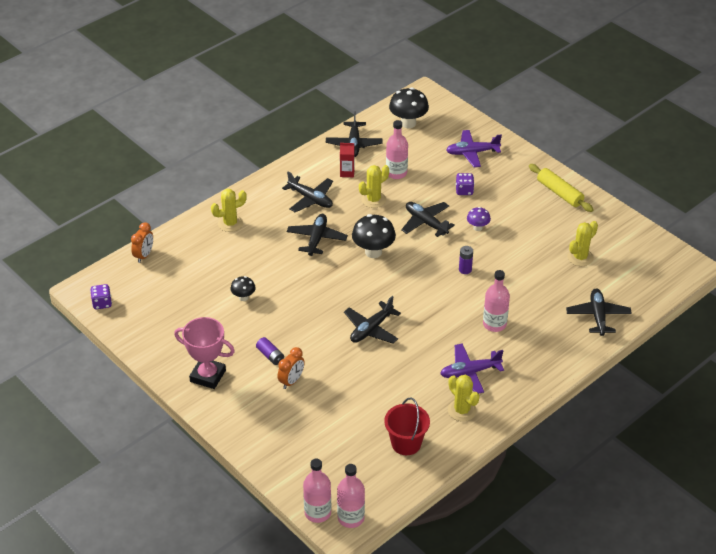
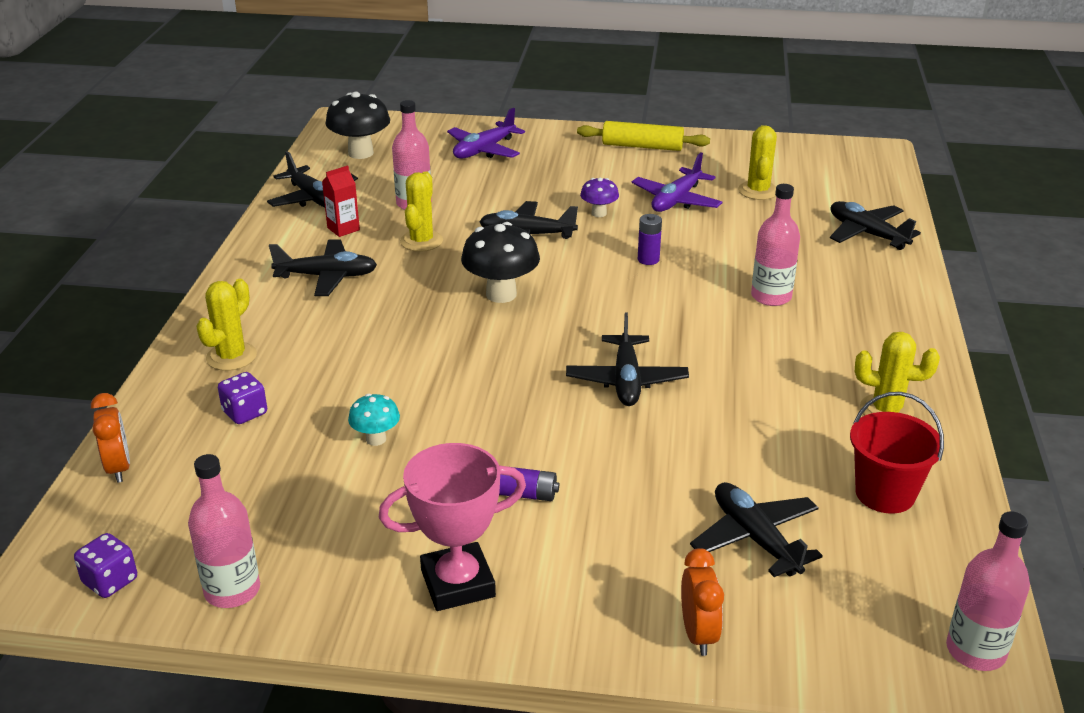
camera: 40 degrees left, 10 degrees down
(243, 297) = (376, 439): black mushroom -> turquoise mushroom
(291, 381) = (606, 510): orange clock -> orange clock (698, 634)
(316, 239) = (398, 316): black plane -> black plane (755, 538)
(317, 512) = (920, 679): pink bottle -> pink bottle (232, 590)
(464, 191) = (528, 187): purple dice -> purple dice (245, 413)
(470, 372) = (826, 362): purple plane -> purple plane (676, 200)

